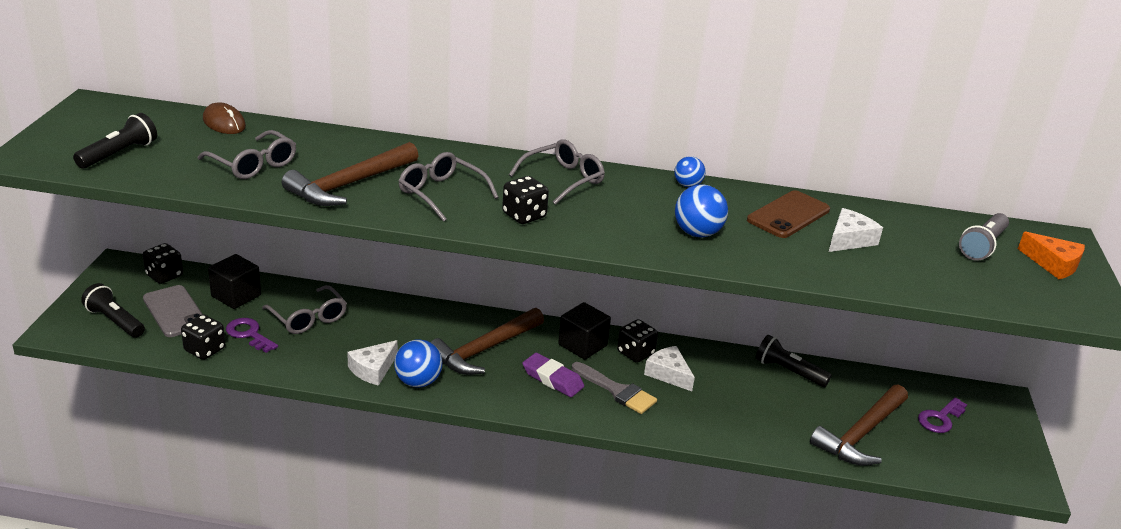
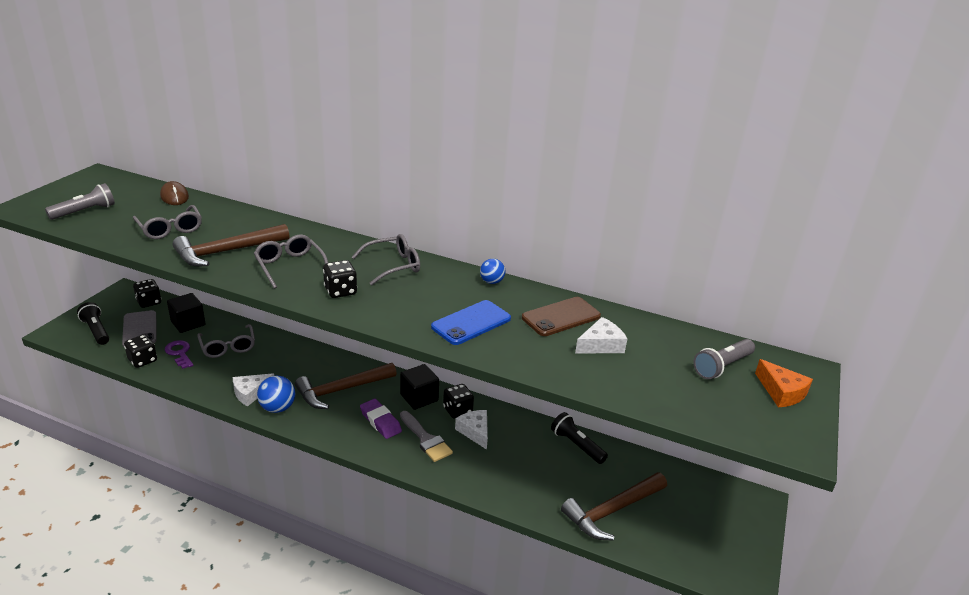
camera: 15 degrees right, 0 degrees up
(119, 154) = (85, 211): black flashlight -> grey flashlight
(697, 233) = (471, 323): blue ball -> blue phone
(940, 418) = (691, 509): purple key -> none

